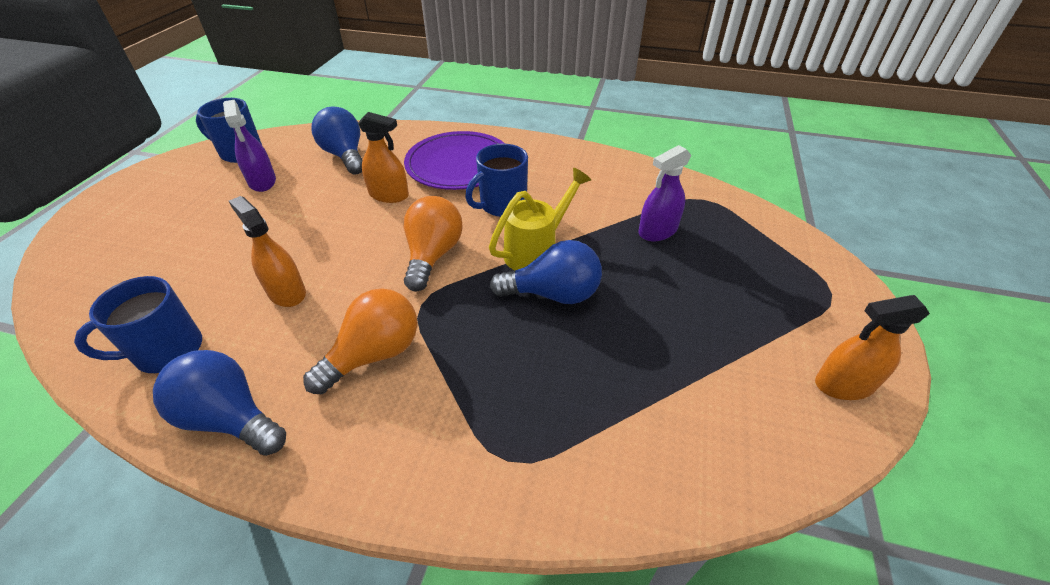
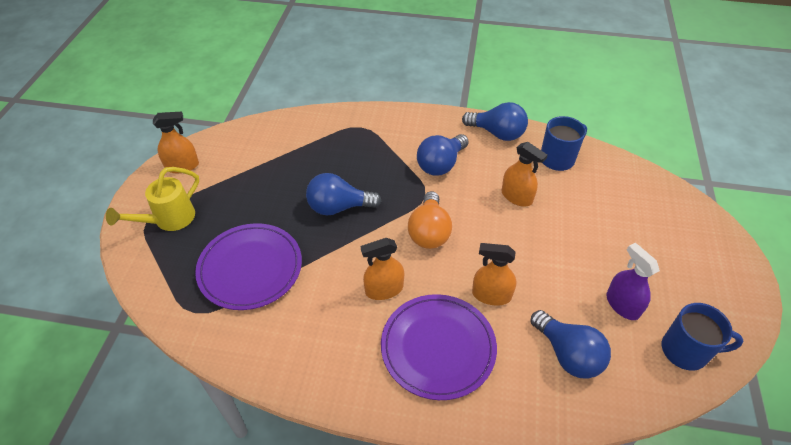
camera: 175 degrees right, 5 degrees up
(374, 354) = (441, 164): orange light bulb -> blue light bulb
(502, 205) = (384, 289): blue mug -> orange spray bottle
(536, 251) = (351, 241): yellow watering can -> yellow watering can (169, 220)
(657, 231) = (250, 268): purple spray bottle -> purple plate

